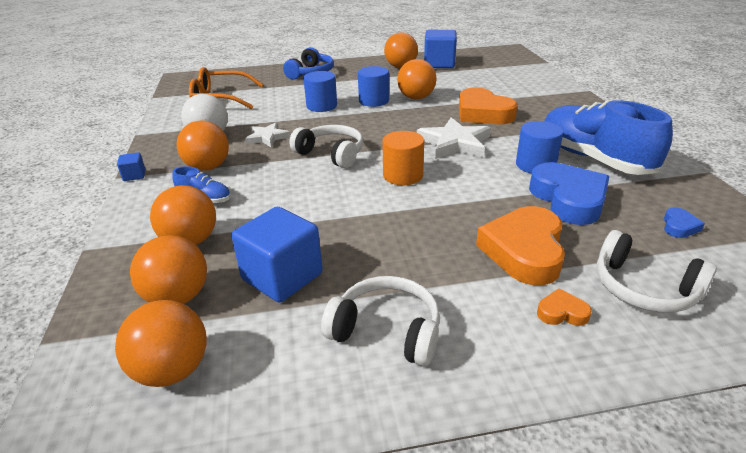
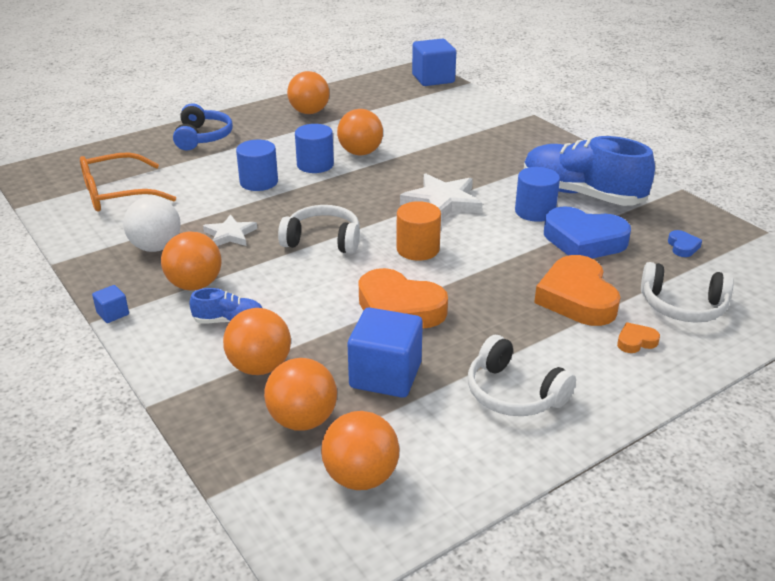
camera: 25 degrees left, 0 degrees up
(387, 330) = (513, 393): white headphones -> white headphones turned 135 degrees counterclockwise
(439, 64) = (351, 101): blue cube -> blue cube (433, 79)
(483, 113) = (446, 161): orange heart -> orange heart (399, 309)
(568, 199) = (584, 241): blue heart -> blue heart turned 150 degrees clockwise

